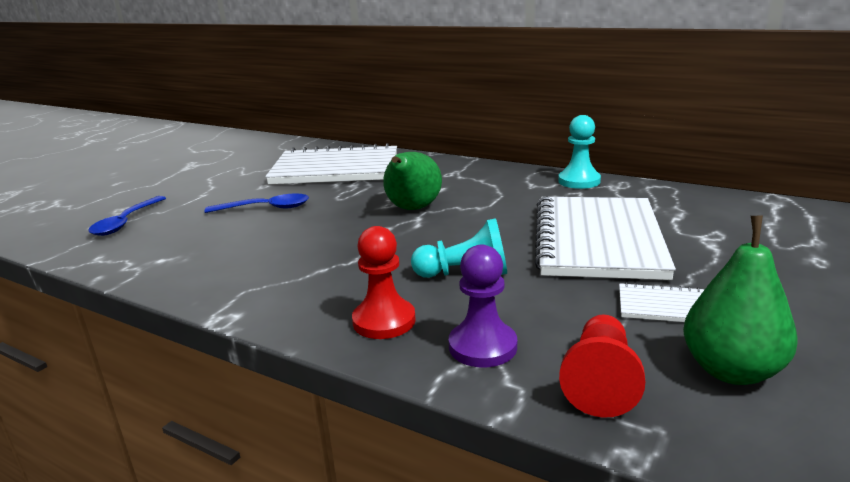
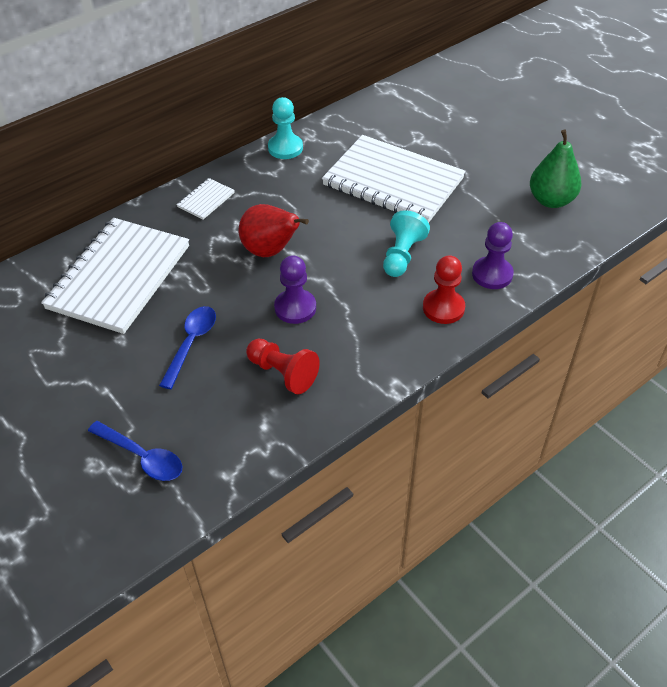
camera: 70 degrees left, 25 degrees up
(335, 237) = (295, 308): none -> purple pawn
(412, 209) = (270, 251): green pear -> red pear
(600, 381) = (541, 244): red pawn -> red pawn (283, 373)
(663, 306) = (486, 193): white notebook -> white notebook (206, 200)

